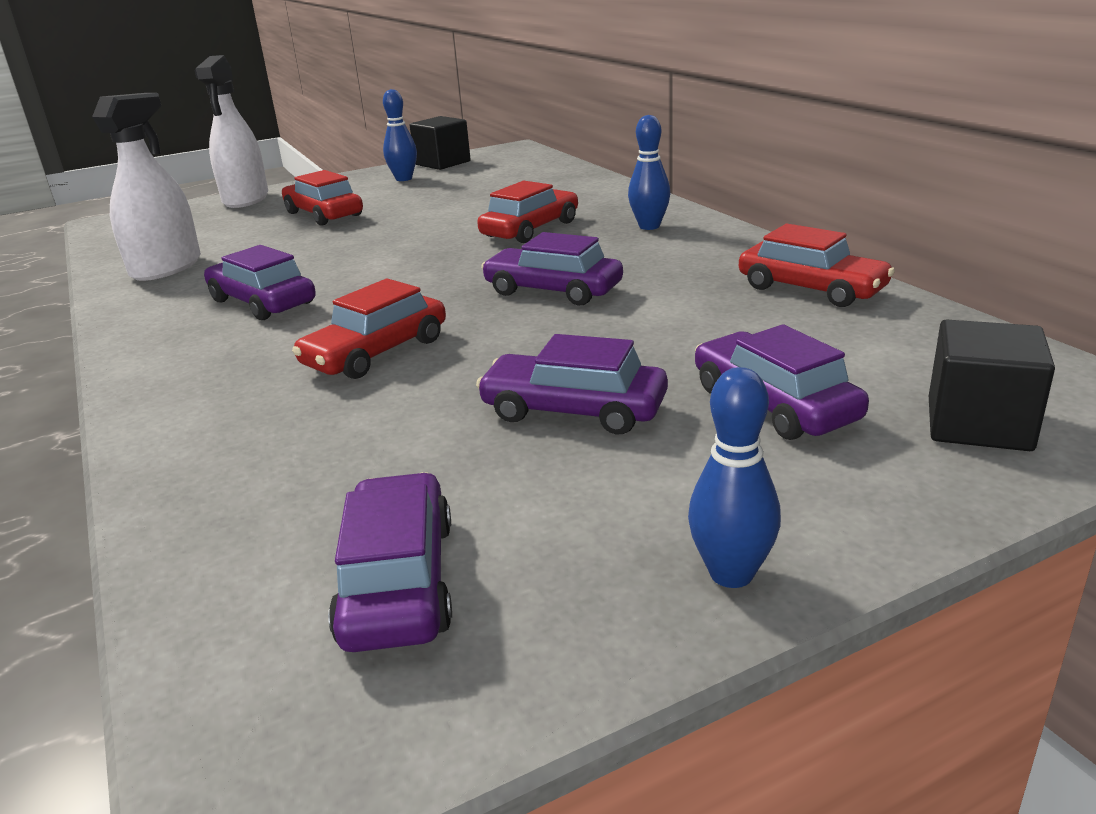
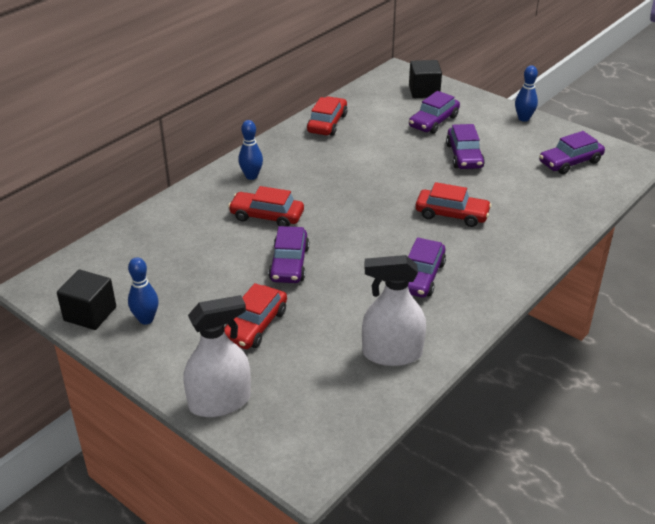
camera: 115 degrees left, 10 degrees up
(553, 290) = (358, 185): purple car -> purple car (289, 264)

